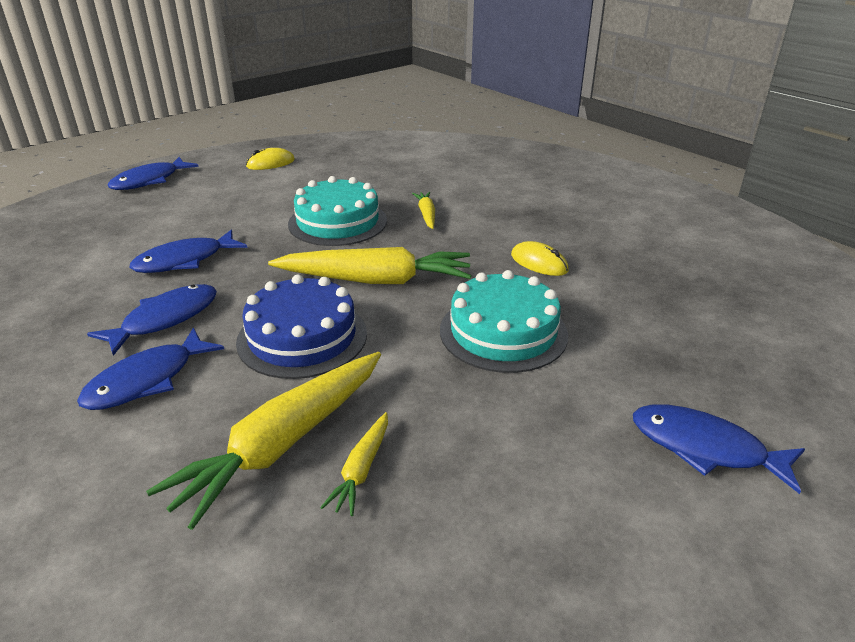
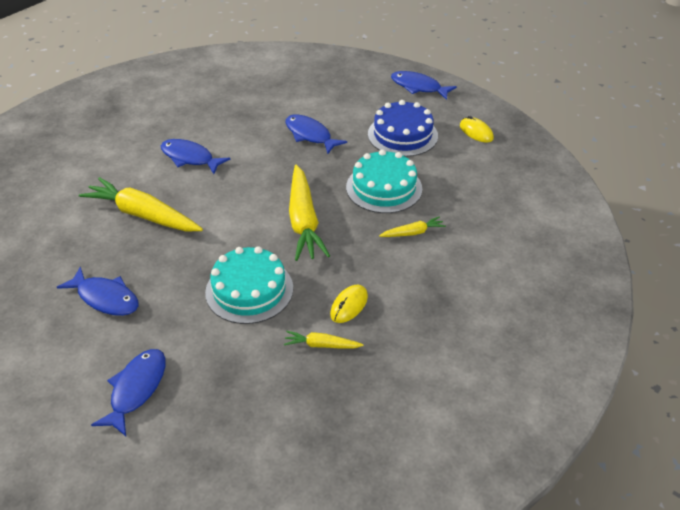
camera: 80 degrees right, 10 degrees up
(165, 319) = (244, 147): blue fish -> blue fish (105, 298)
(302, 337) = (233, 202): blue cake -> blue cake (402, 135)
(361, 470) = (124, 245): yellow carrot -> yellow carrot (321, 345)

